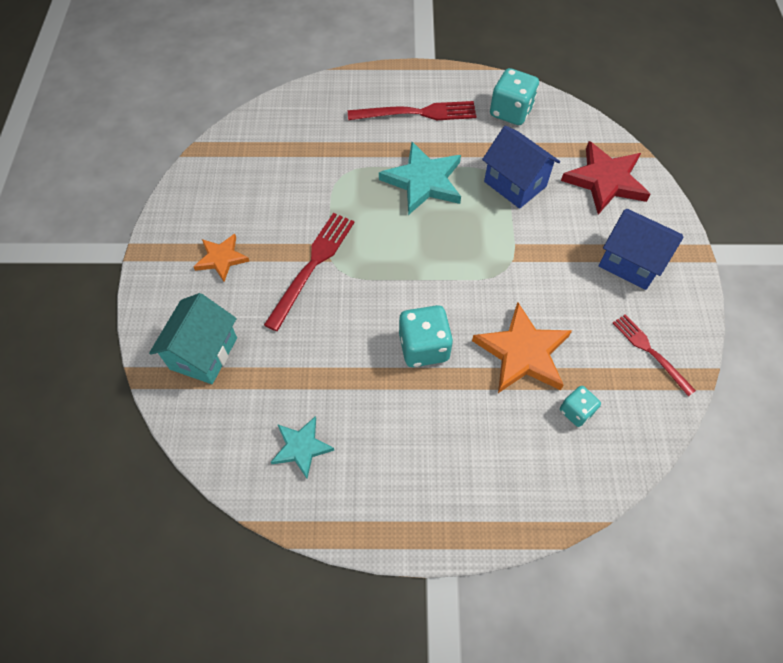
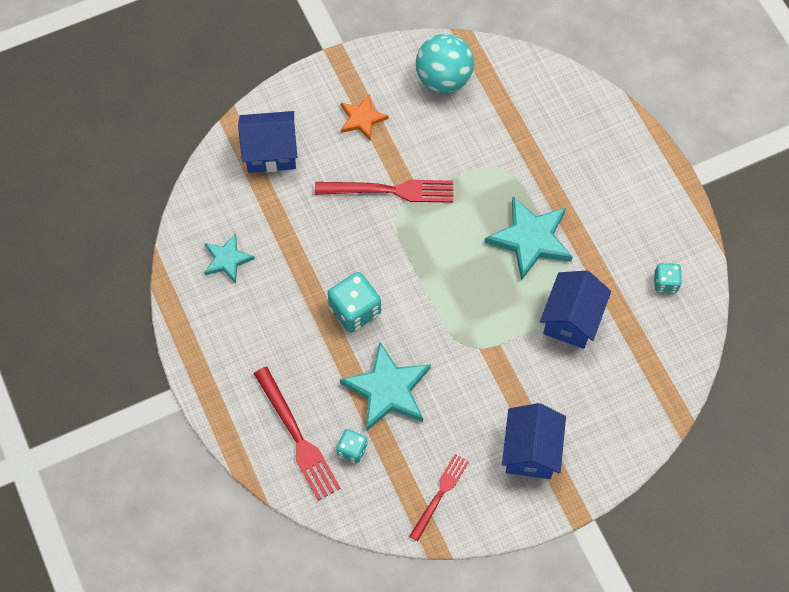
camera: 65 degrees right, 5 degrees up
(204, 353) = (270, 153): turquoise house -> blue house
(225, 180) = (443, 78): none -> turquoise ball
(417, 113) = (613, 198): red fork -> red fork (297, 437)
(511, 112) = (665, 283): turquoise dice -> turquoise dice, size x0.58
(522, 352) = (387, 389): orange star -> turquoise star
(605, 180) = (621, 400): red star -> none

